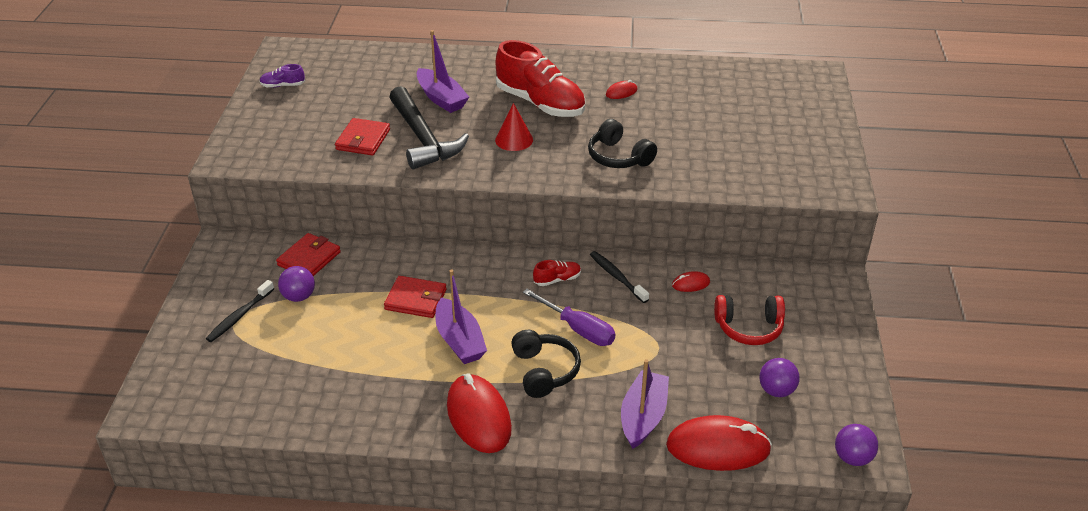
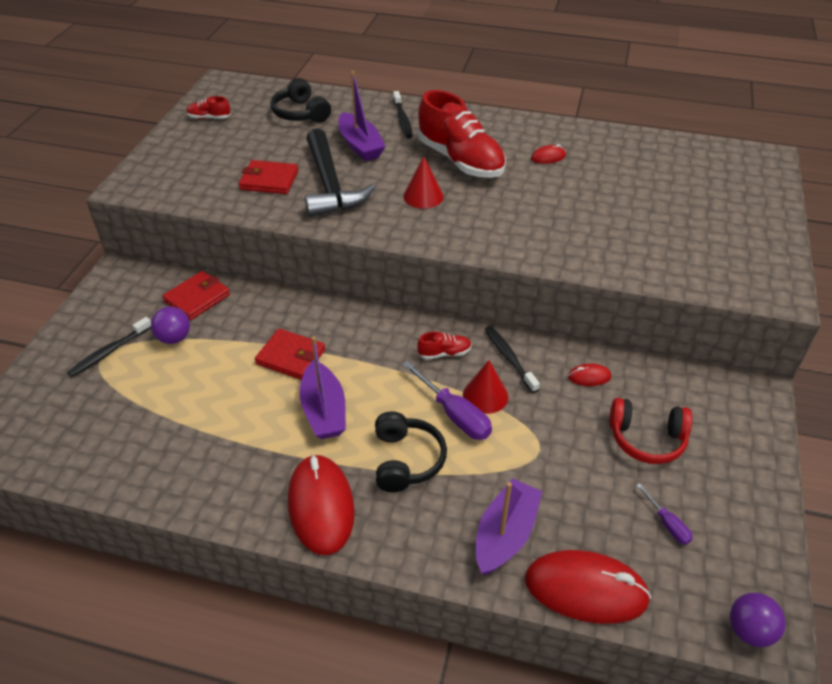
camera: 10 degrees right, 5 degrees up
(283, 85) = (209, 118): purple shoe -> red shoe
(363, 140) = (269, 180): red wallet -> red wallet turned 75 degrees clockwise
(475, 70) = (402, 119): none -> black toothbrush
(602, 310) = (485, 395): none -> red cone
(619, 157) = (531, 227): black headphones -> black headphones (301, 113)
(776, 390) = (667, 524): purple ball -> purple screwdriver

